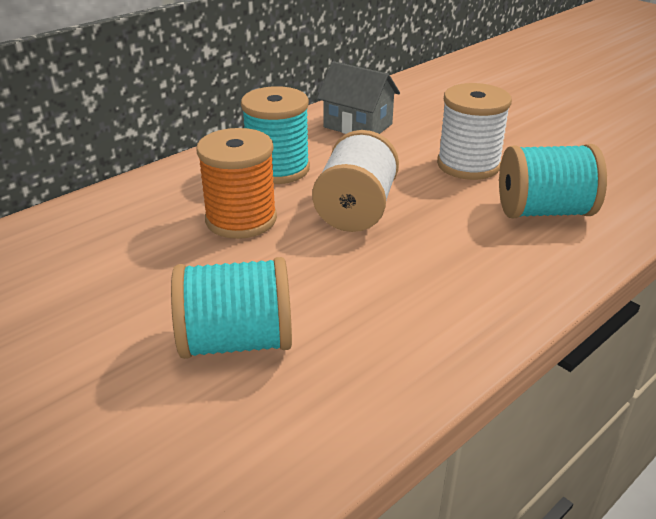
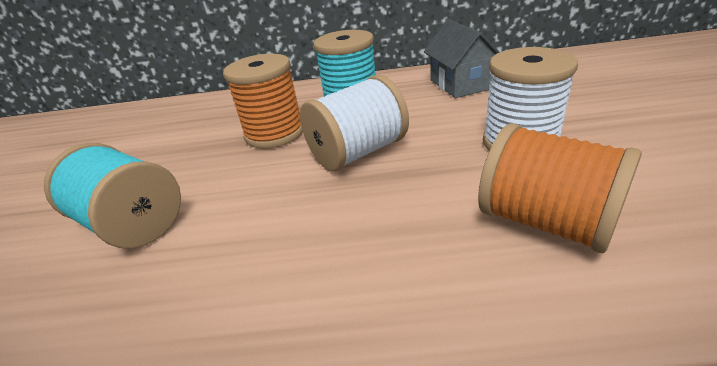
camera: 45 degrees right, 0 degrees up
(544, 211) = (546, 221): turquoise spool -> orange spool

